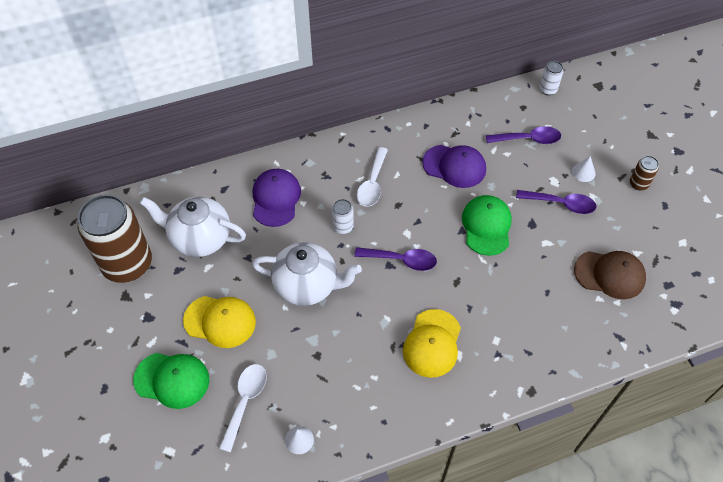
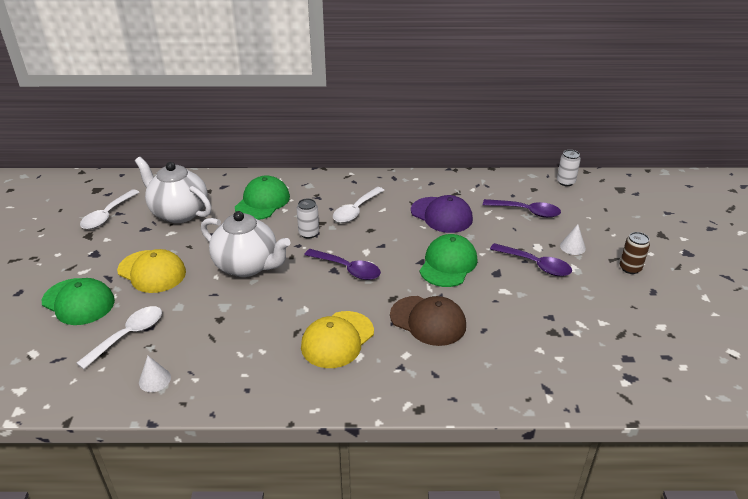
camera: 20 degrees right, 20 degrees down
(127, 264) = (107, 215): brown can -> white spoon
(276, 198) = (262, 202): purple cap -> green cap
(610, 274) = (561, 332): brown cap -> brown cap (428, 321)

